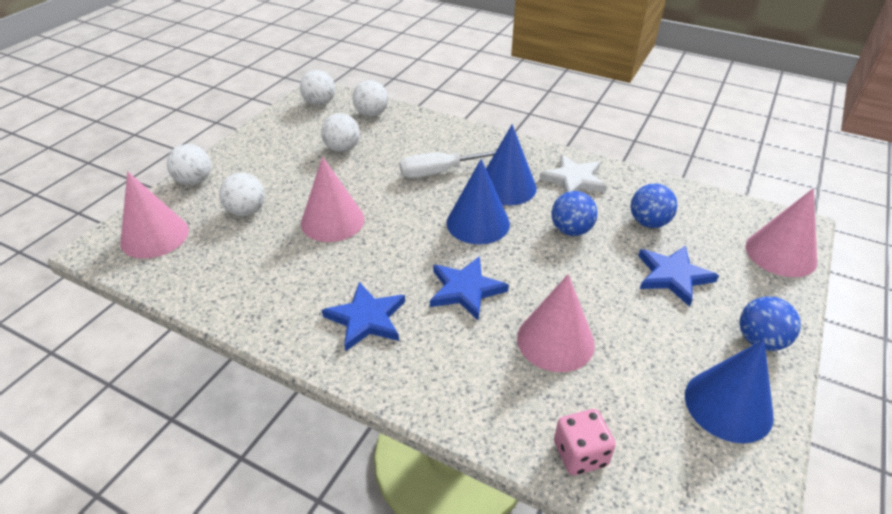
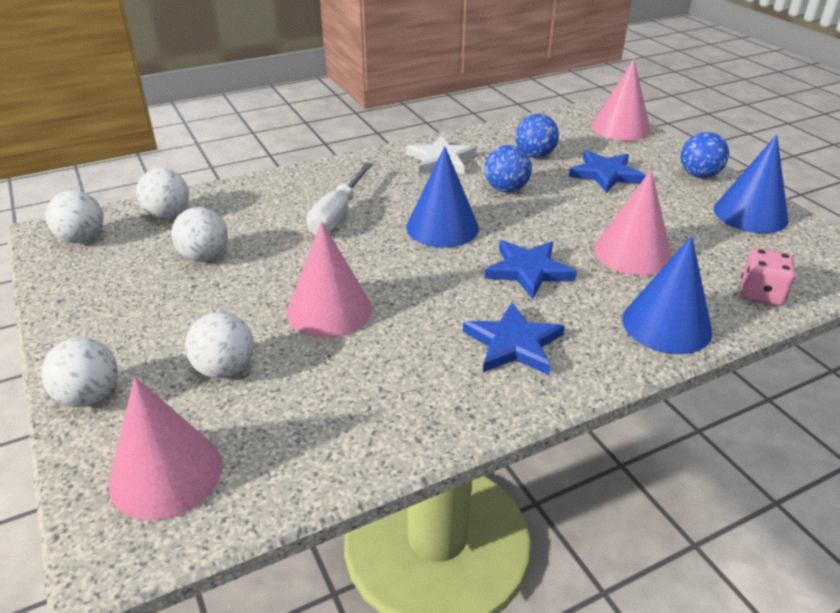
camera: 55 degrees left, 5 degrees down
(506, 187) = (408, 192): blue cone -> blue cone (666, 325)

